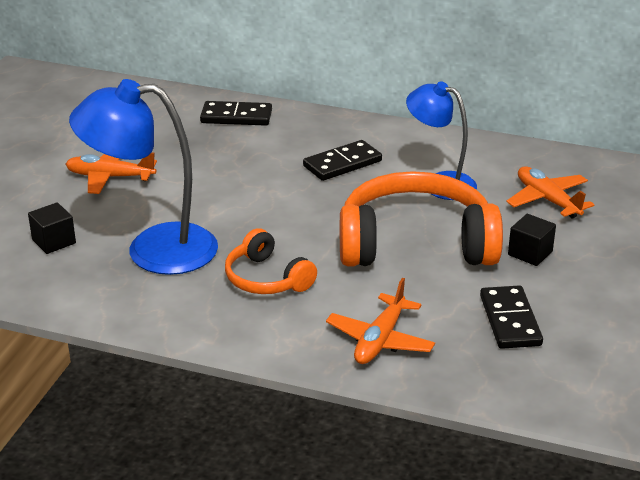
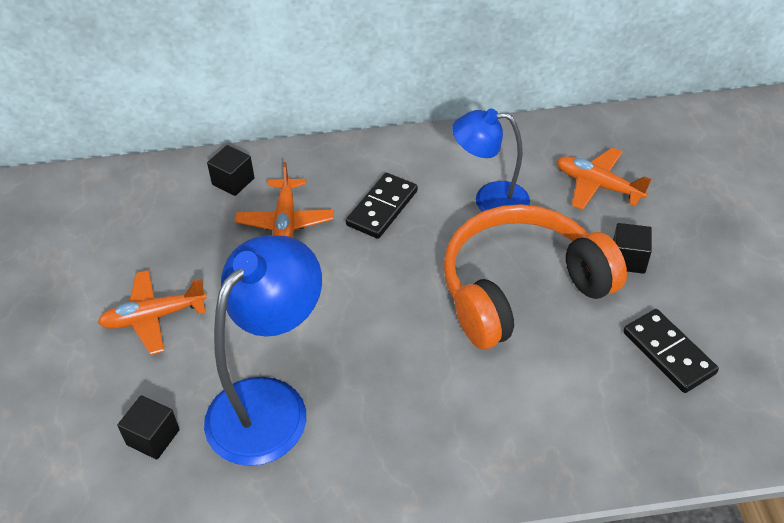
camera: 25 degrees left, 15 degrees up
(153, 250) = (270, 404): blue lamp -> blue lamp turned 150 degrees clockwise
(236, 117) = (233, 181): black domino -> black cube
(267, 279) = (413, 395): orange headphones -> none
(380, 340) = (574, 430): orange plane -> orange plane (285, 221)

